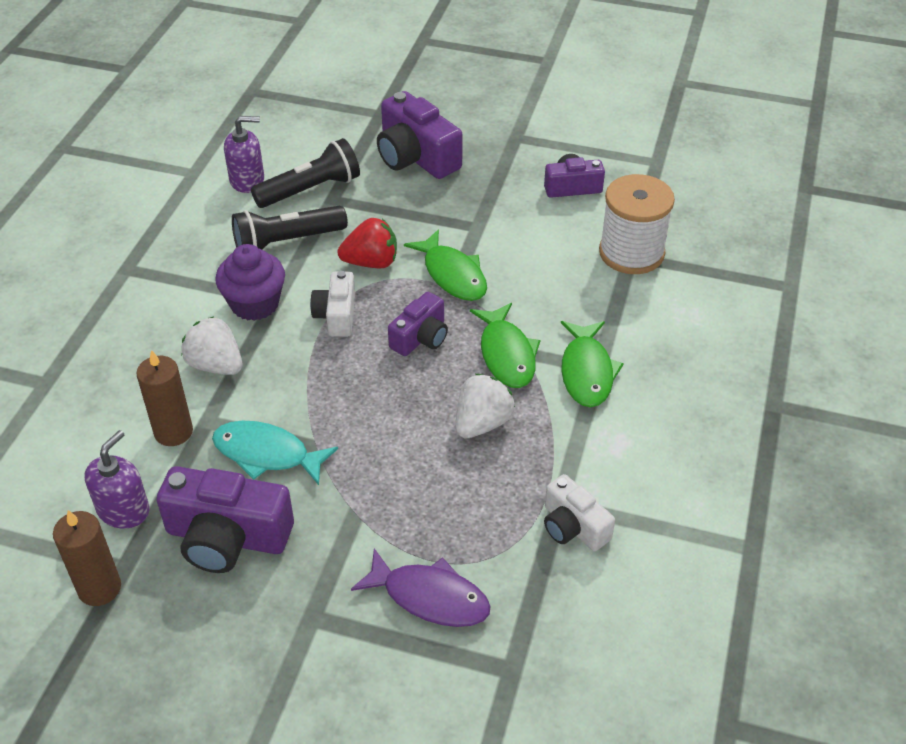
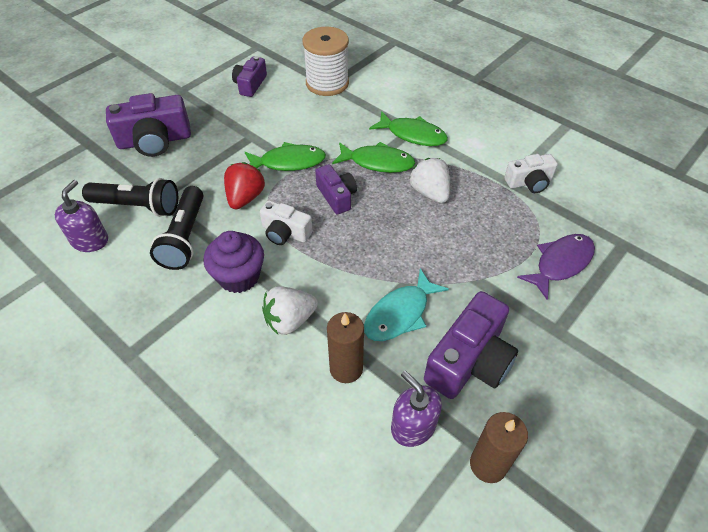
camera: 65 degrees left, 5 degrees up
(310, 190) = (137, 206): black flashlight -> black flashlight turned 105 degrees clockwise

